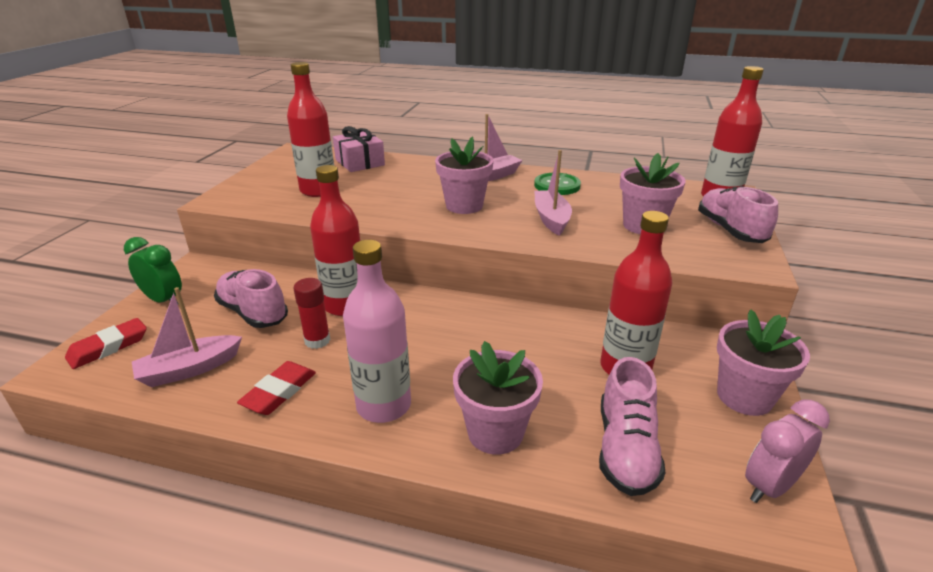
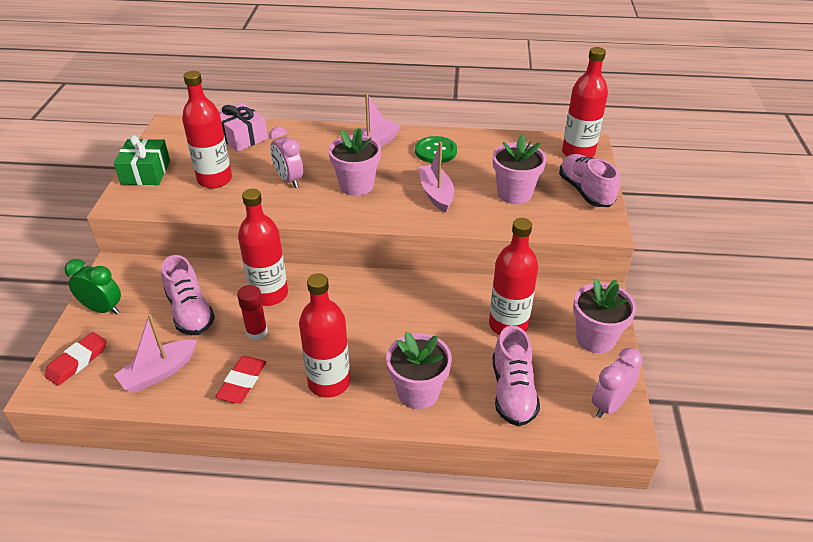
camera: 10 degrees left, 10 degrees up
(253, 313) = (190, 312): pink shoe -> pink shoe turned 150 degrees counterclockwise
(254, 180) = (146, 172): none -> green gift
(384, 405) = (329, 382): pink bottle -> red bottle
(394, 196) = (289, 180): none -> pink clock

